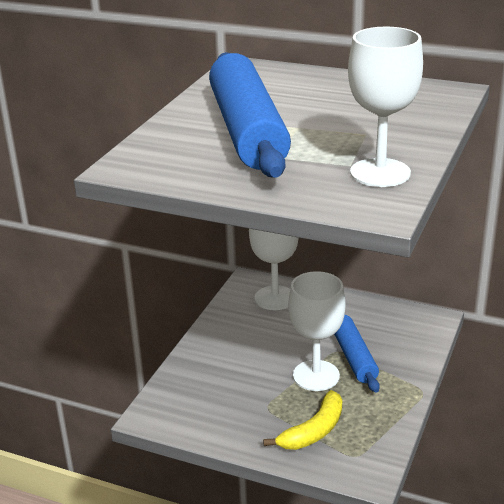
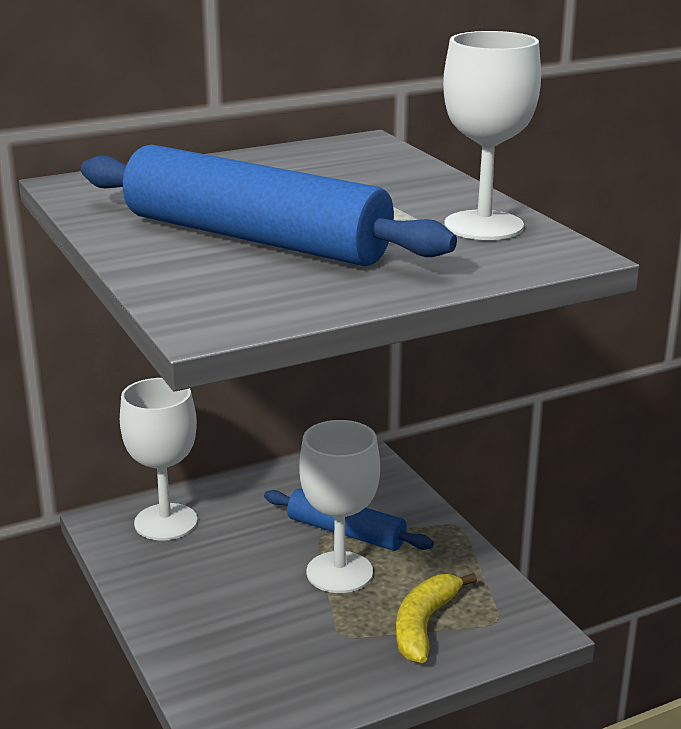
camera: 50 degrees left, 5 degrees down
(314, 431) = (424, 625): yellow banana -> yellow banana turned 150 degrees counterclockwise

